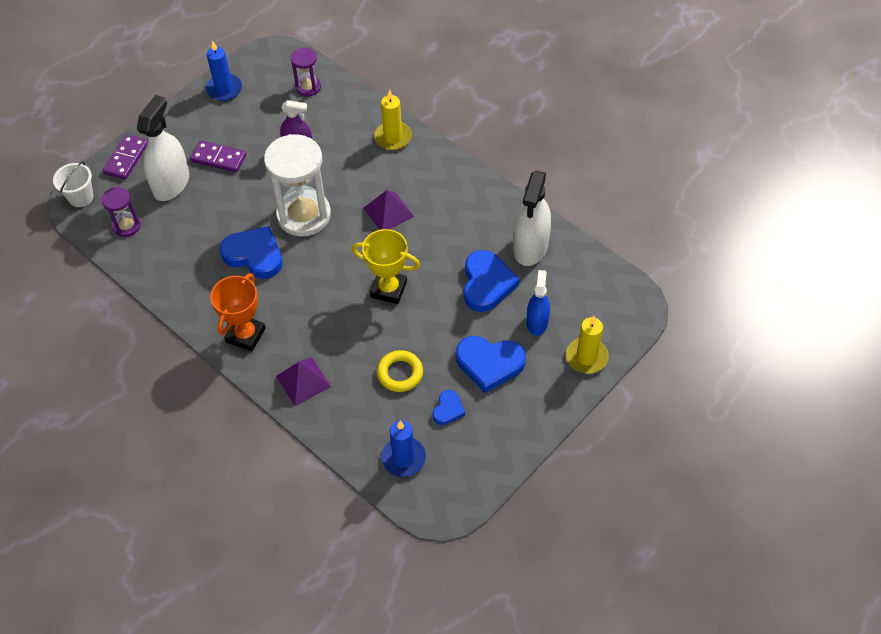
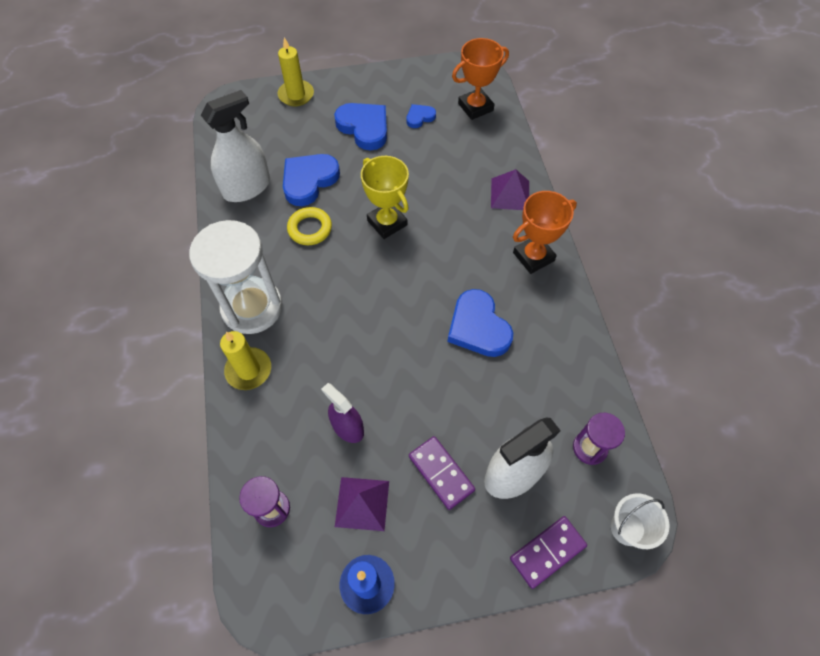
camera: 145 degrees left, 5 degrees up
(304, 215) = (403, 339): white hourglass -> white hourglass (252, 307)
(388, 212) = (326, 291): purple pyramid -> purple pyramid (362, 503)
(400, 373) = (433, 158): yellow ring -> yellow ring (310, 229)
(403, 458) = (475, 107): blue candle -> orange trophy
(537, 322) = (303, 134): blue spray bottle -> none

